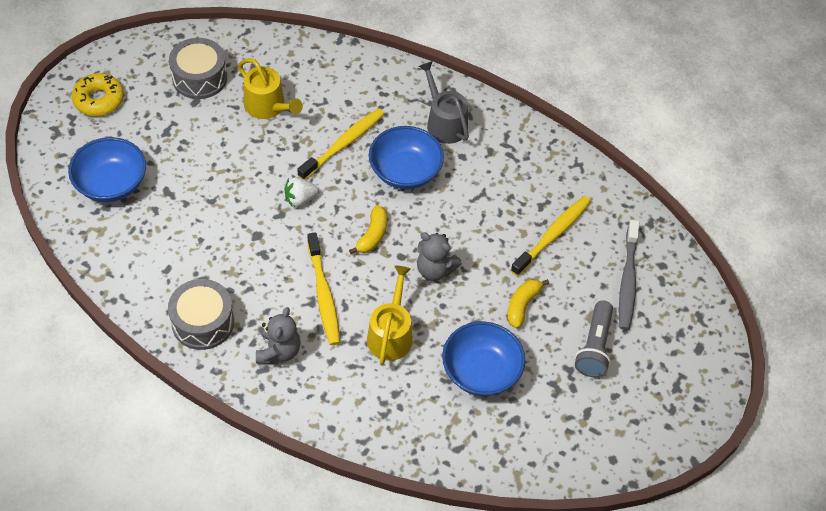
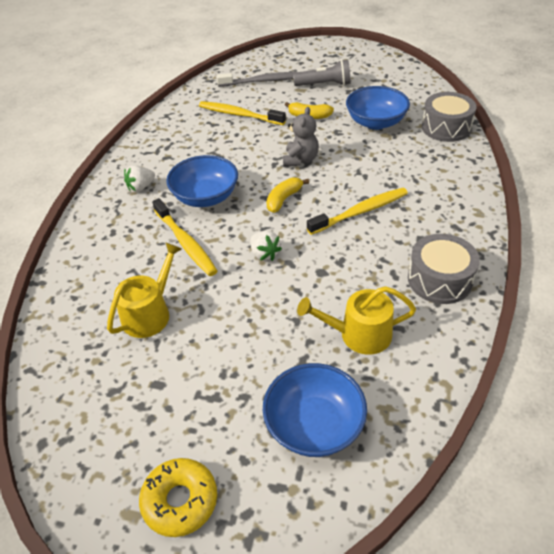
camera: 100 degrees left, 10 degrees down
(199, 78) = (117, 393): grey drum -> grey drum (446, 127)
(279, 351) = (433, 222): grey teddy bear -> none
(343, 144) = (185, 242): yellow toothbrush -> yellow toothbrush turned 150 degrees counterclockwise
(372, 235) = (283, 199): yellow banana -> yellow banana turned 60 degrees counterclockwise
(391, 334) = (373, 168): yellow watering can -> yellow watering can (359, 334)
(444, 123) = (141, 187): grey watering can -> white strawberry

